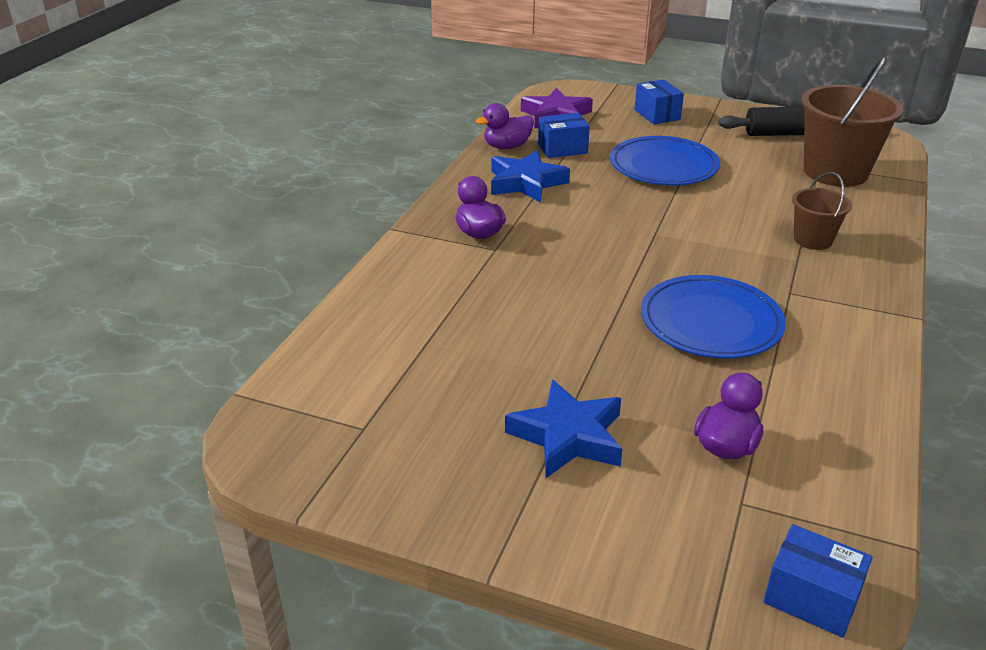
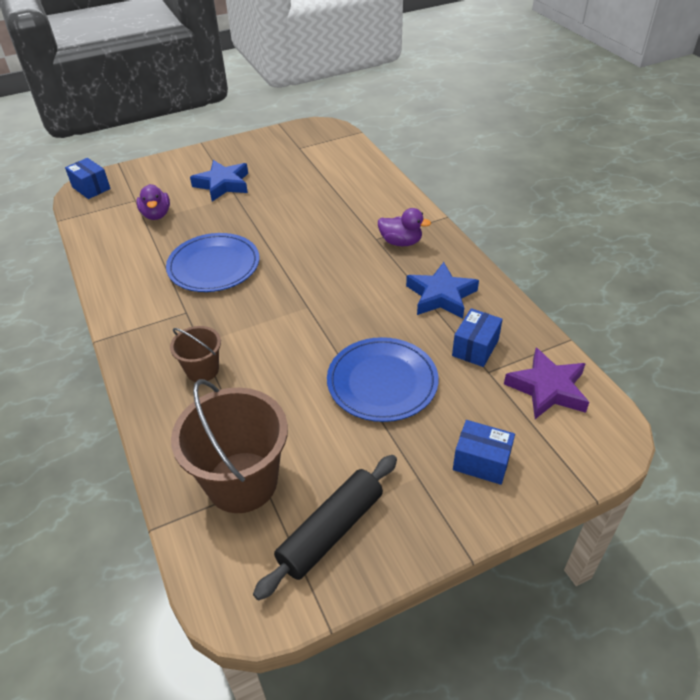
camera: 135 degrees right, 10 degrees up
(507, 146) = (511, 321): purple duck -> none
(811, 598) = (91, 188): blue box -> blue box turned 60 degrees clockwise

